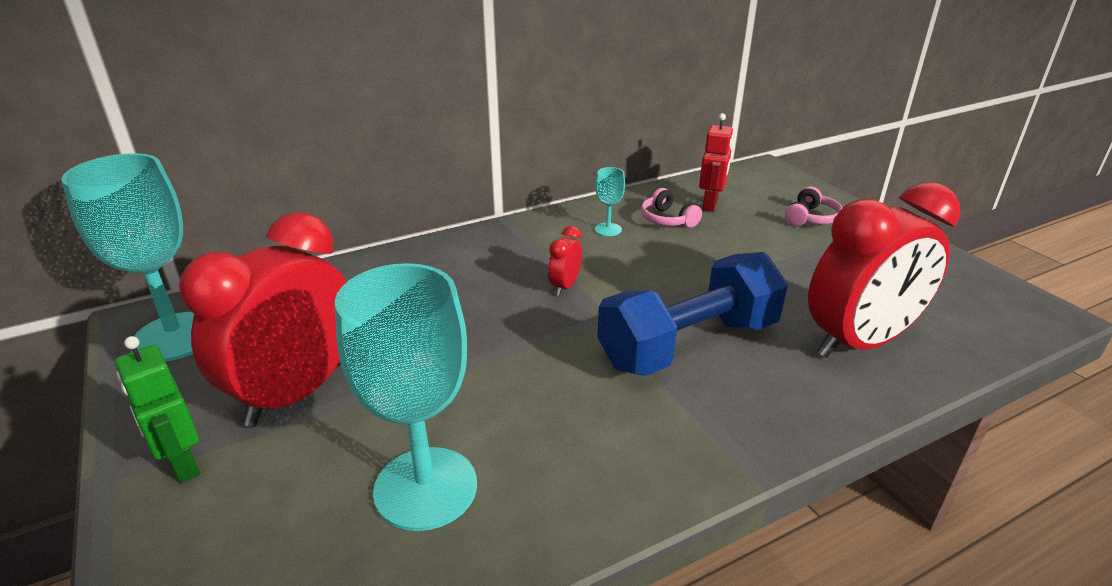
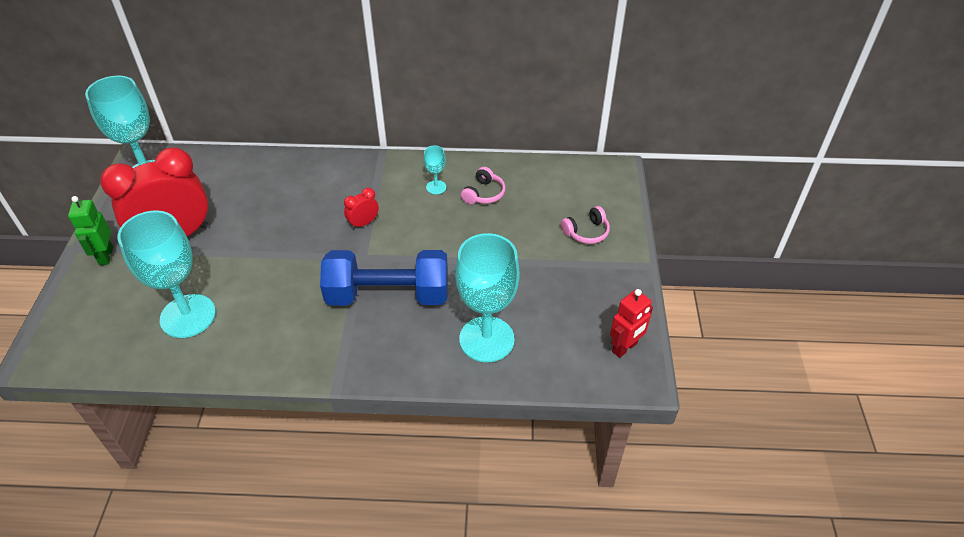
camera: 30 degrees right, 15 degrees up
(667, 220) = (484, 194): pink headphones -> pink headphones turned 150 degrees counterclockwise
(710, 205) = (529, 192): red robot -> red robot (625, 348)
(859, 342) = (486, 339): red clock -> turquoise goblet

